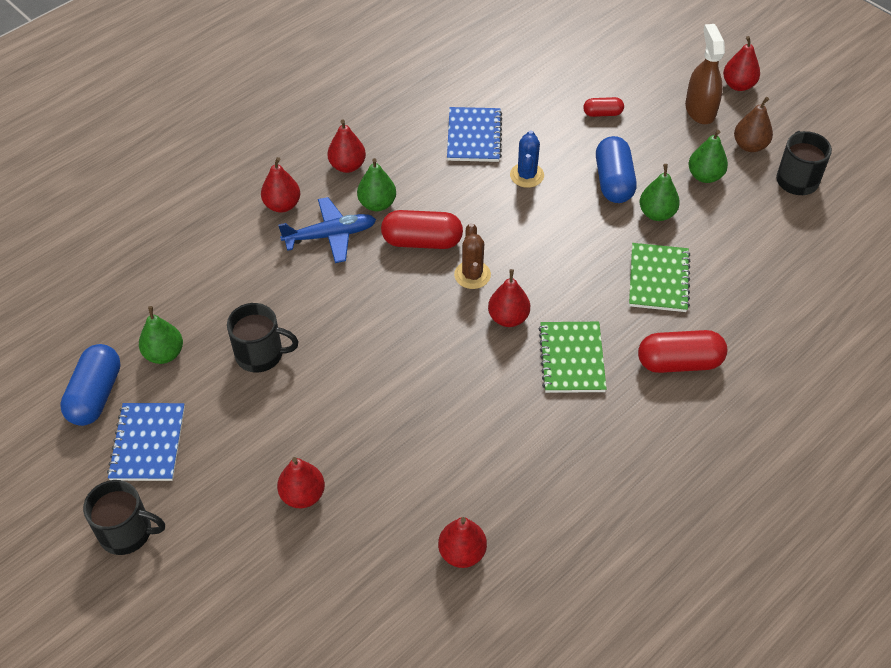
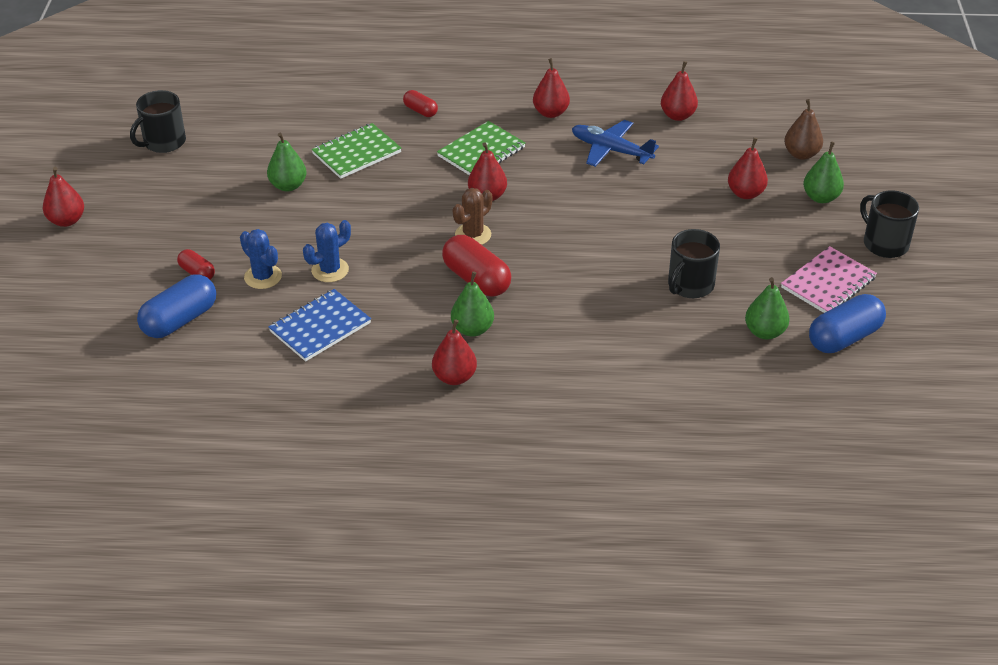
camera: 135 degrees left, 10 degrees down
(148, 443) = (828, 283): blue notebook -> pink notebook
(260, 354) = (690, 285): black mug -> black mug turned 105 degrees counterclockwise
(282, 205) = (550, 382): red pear -> red pear (550, 113)
(330, 235) = (540, 331): blue plane -> blue plane (611, 150)
(560, 140) = (263, 277): none -> blue cactus
(613, 181) = (278, 223): blue capsule -> blue capsule (180, 320)
(679, 362) = (420, 111): red capsule -> red capsule, size x0.55
(700, 110) = (128, 224): brown spray bottle -> none
(705, 176) = (213, 184): green pear -> green pear (821, 197)
(750, 146) = (147, 180): brown pear -> brown pear (801, 154)

